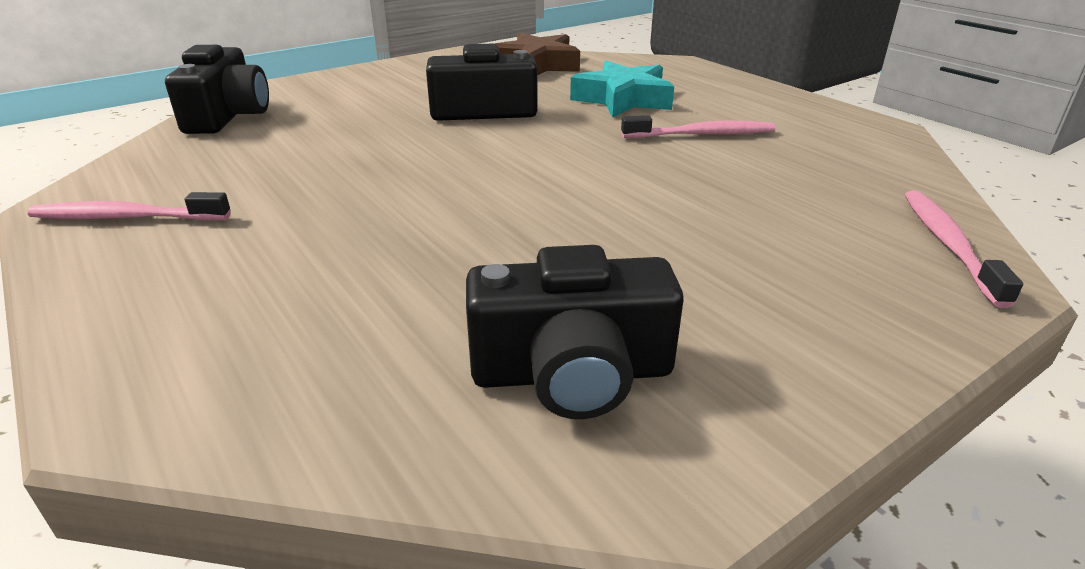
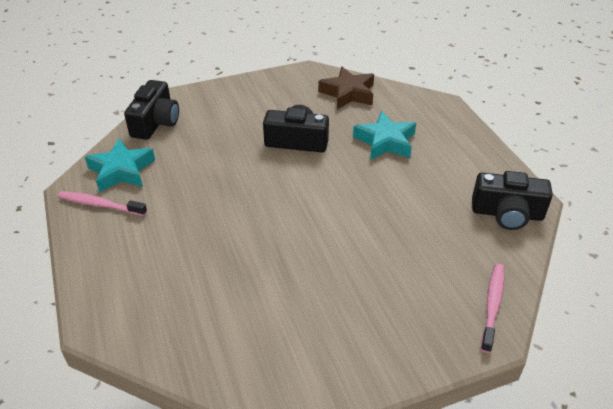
camera: 15 degrees right, 10 degrees up
(168, 172) = (121, 171): none -> turquoise star
(572, 373) = (268, 345): black camera -> black camera (507, 214)
(701, 134) = (414, 186): pink toothbrush -> none

